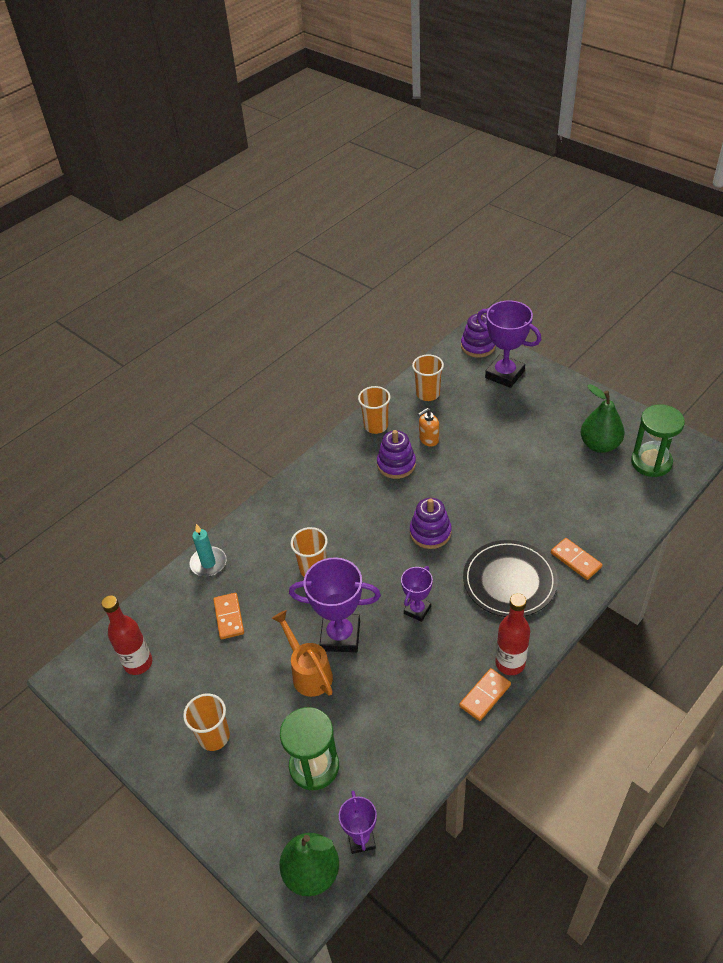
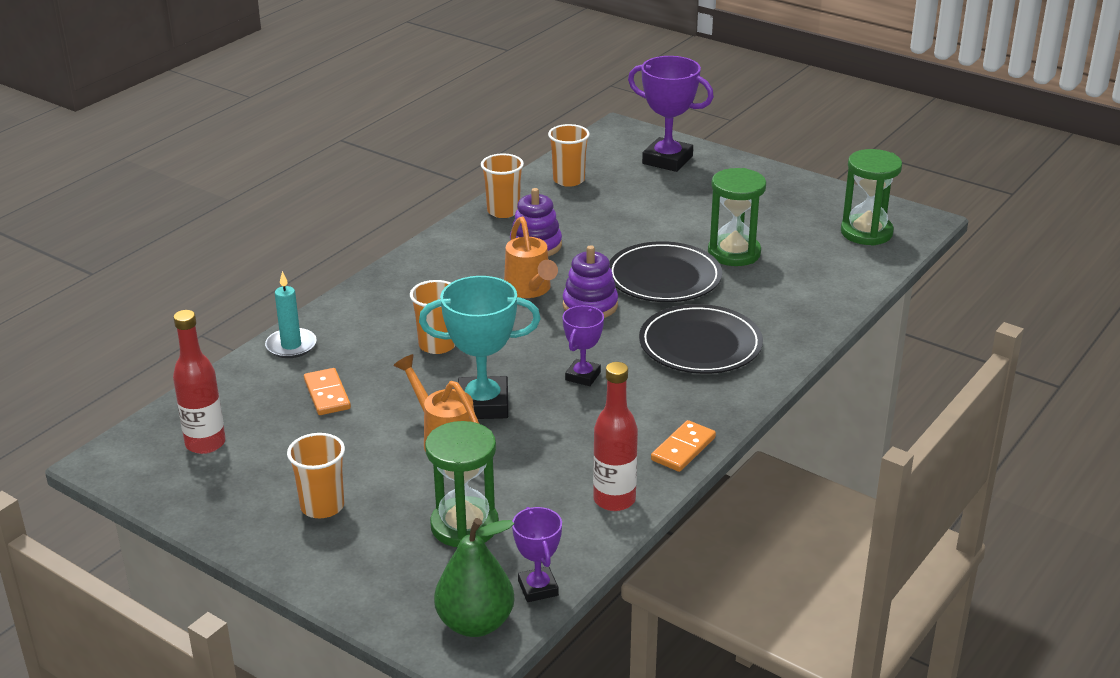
camera: 10 degrees left, 15 degrees down
(340, 636) = (483, 404): purple trophy -> turquoise trophy
(387, 513) = (530, 290): none -> orange watering can
(428, 439) = (575, 221): orange soap dispenser -> none
(478, 346) = (629, 135): purple stacking toy -> none
(489, 505) = (664, 277): none -> black plate
(510, 663) = (711, 418): red bottle -> red bottle (614, 500)
(545, 480) = (734, 253): none -> green hourglass
(576, 560) = (783, 322): orange domino -> none
(599, 445) = (799, 219): green pear -> none

